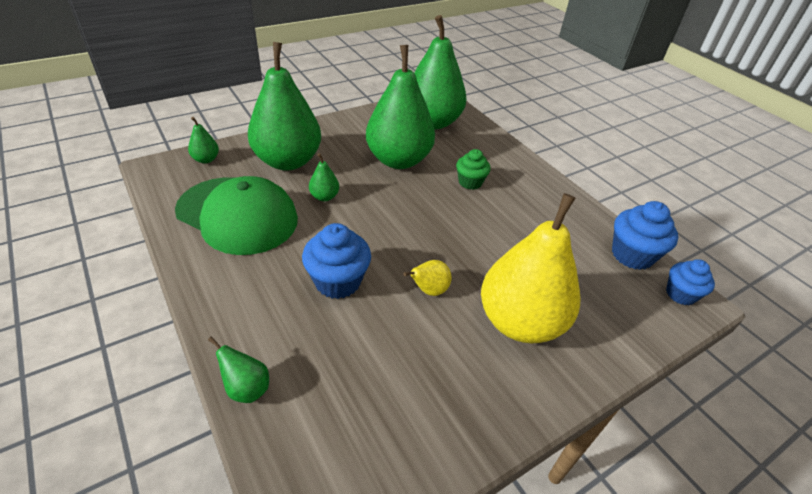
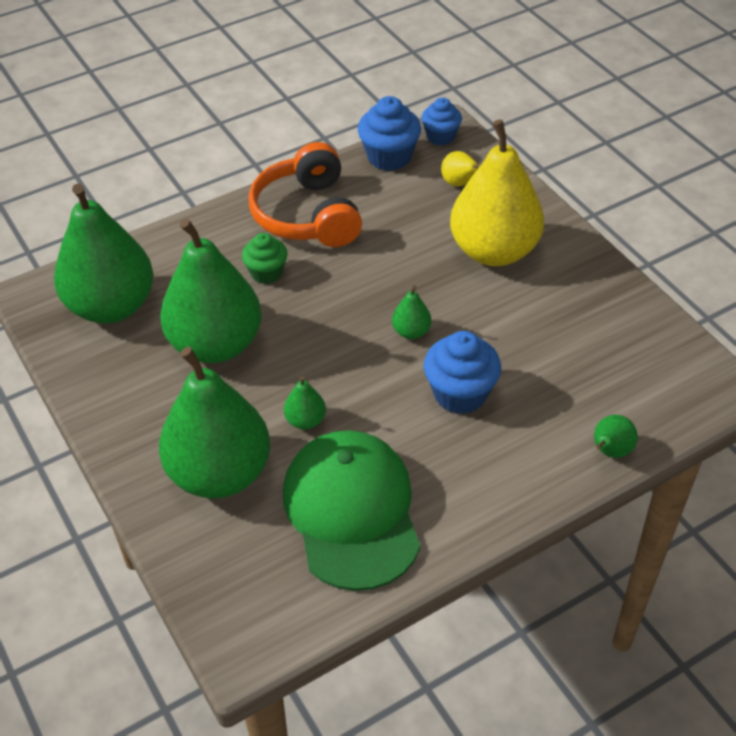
camera: 85 degrees left, 5 degrees up
(206, 159) = (216, 582): green pear -> green pear (411, 331)
(237, 215) = (352, 511): green cap -> green cap turned 45 degrees counterclockwise
(429, 290) = (462, 316): yellow pear -> yellow pear (459, 183)
(539, 204) = (308, 215): none -> orange headphones

